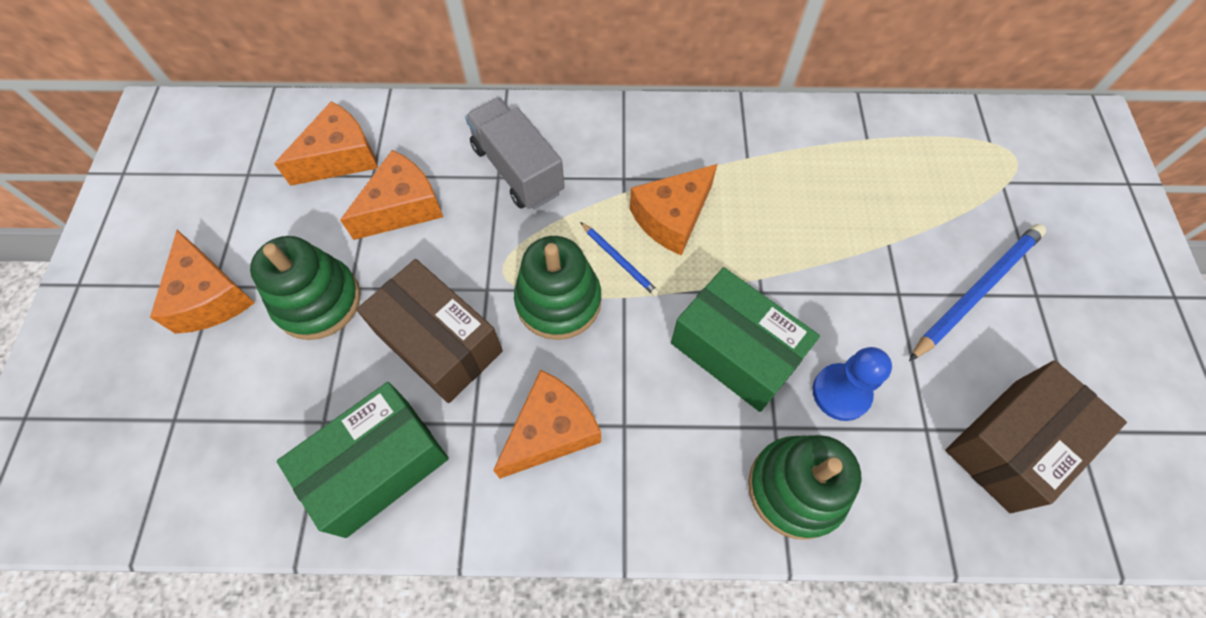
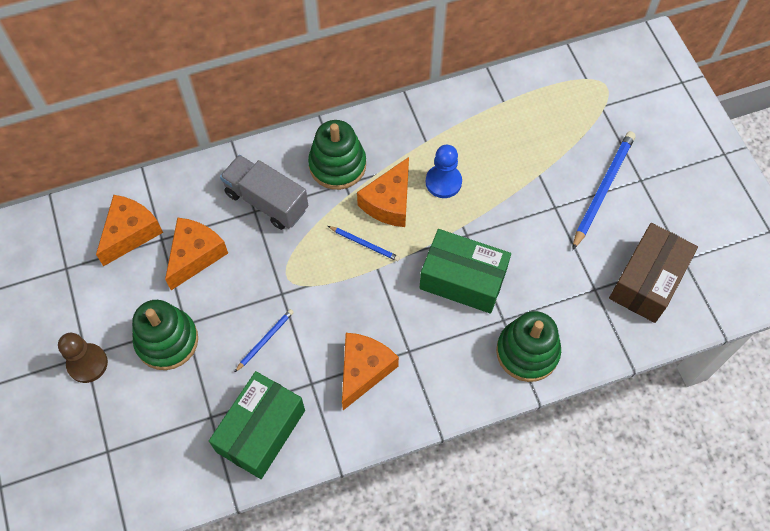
camera: 20 degrees left, 0 degrees up
(210, 297) = (87, 363): orange cheese -> brown pawn
(439, 342) = (265, 340): brown box -> blue pencil
(558, 301) = (334, 285): green stacking toy -> green stacking toy (337, 165)
(841, 393) = (537, 284): blue pawn -> blue pawn (443, 182)

